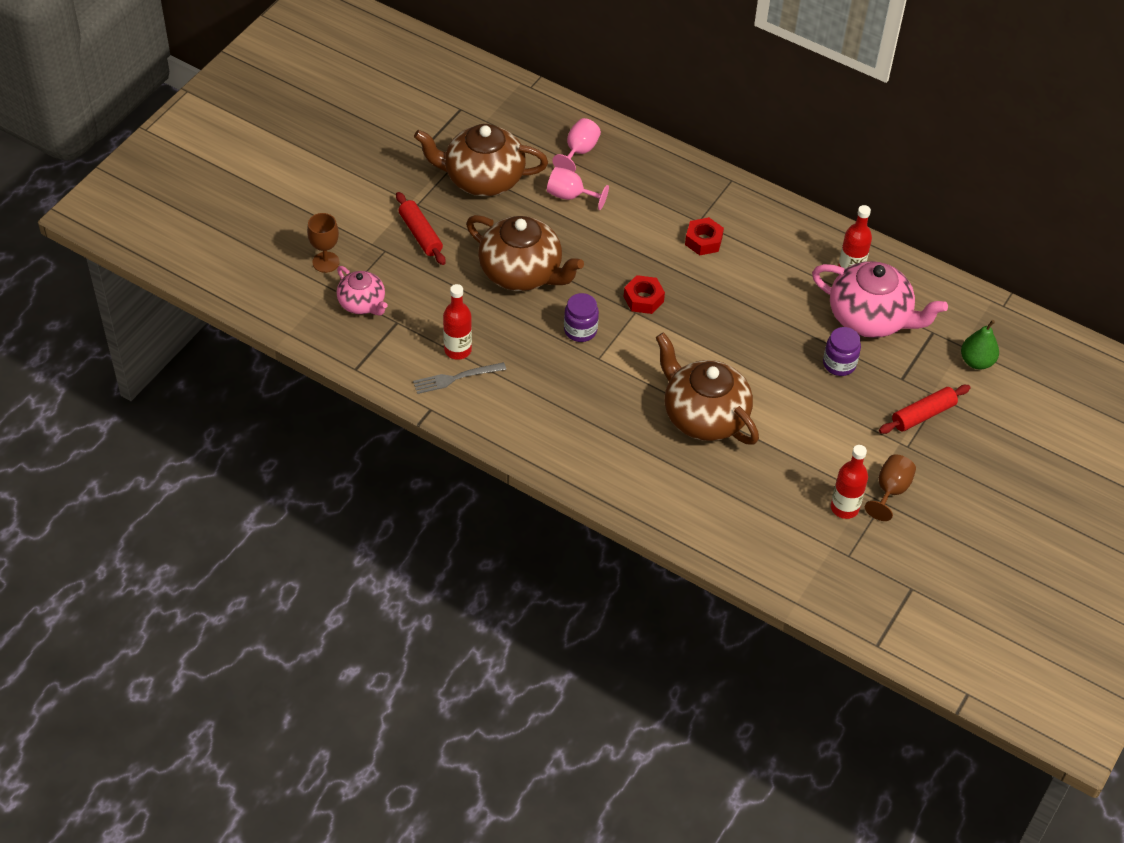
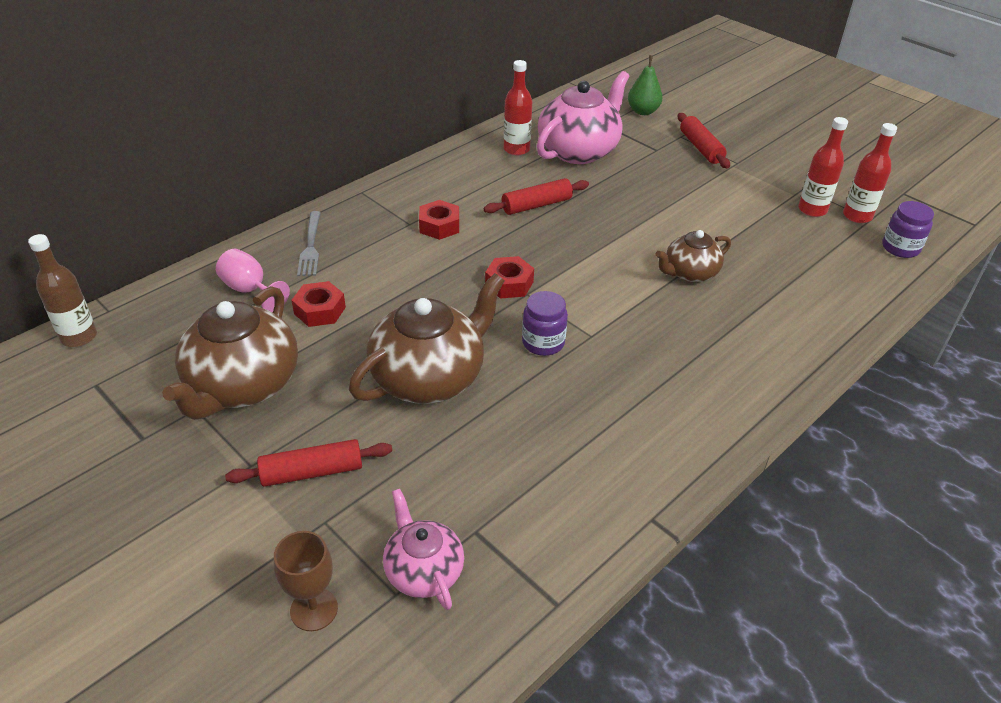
camera: 75 degrees left, 10 degrees down
(362, 303) = (423, 571): pink teapot -> pink teapot turned 90 degrees counterclockwise
(455, 378) = (598, 479): grey fork -> grey fork (310, 246)
(457, 350) = (547, 468): red bottle -> red bottle (857, 216)
(500, 83) = (79, 337): none -> brown bottle
(570, 196) = (320, 310): pink goblet -> red nut
(703, 416) = (689, 273): brown teapot -> brown teapot, size x0.57
(762, 299) = (536, 205): none -> red rolling pin
(839, 364) = (632, 178): purple jar -> purple jar (900, 248)
(890, 491) = (790, 181): brown goblet -> none

